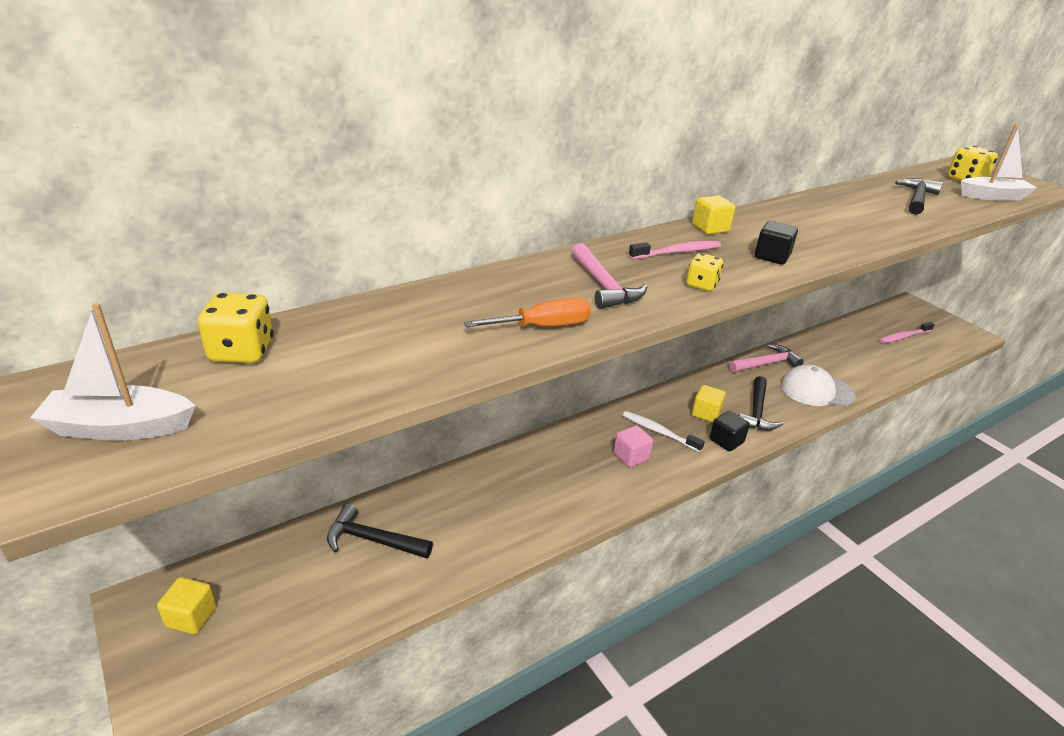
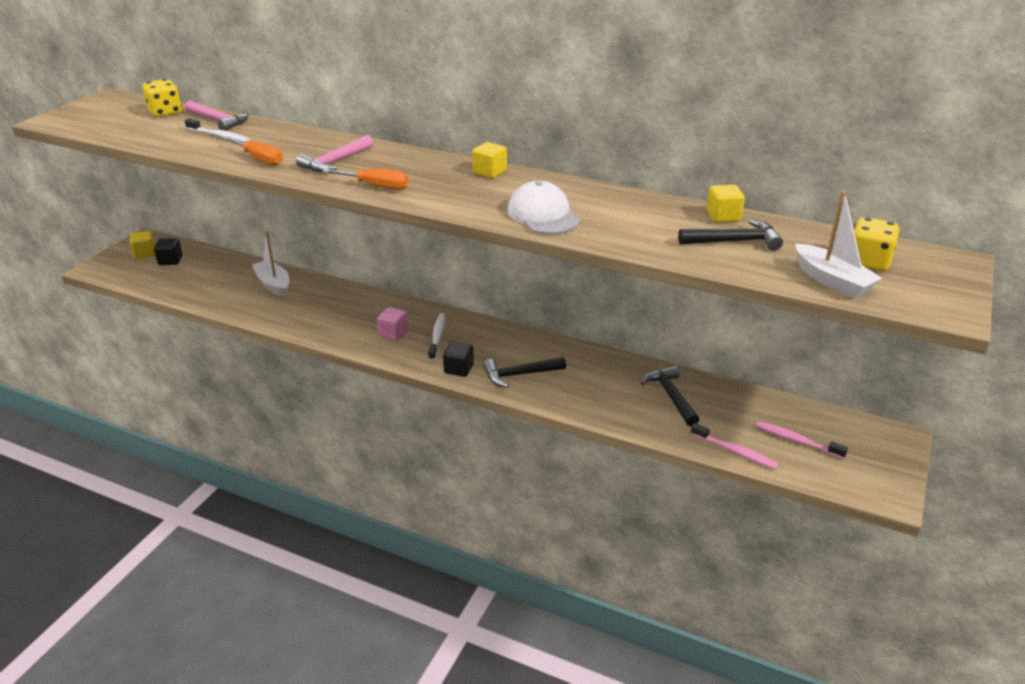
camera: 60 degrees right, 0 degrees up
(120, 427) = (89, 115): white boat -> white boat (273, 284)
(372, 540) = (231, 275): black hammer -> black hammer (670, 396)
(416, 333) = (219, 136): none -> white toothbrush
(677, 252) = (423, 170): pink toothbrush -> pink toothbrush (735, 451)
(701, 285) = (376, 186): yellow dice -> orange screwdriver
(706, 413) = (487, 351): yellow cube -> yellow cube (723, 216)
(766, 364) = (610, 364): pink hammer -> pink hammer (219, 121)
(772, 256) = (464, 200): black cube -> black cube (170, 260)
(816, 390) = (597, 400): white cap -> white cap (543, 215)

